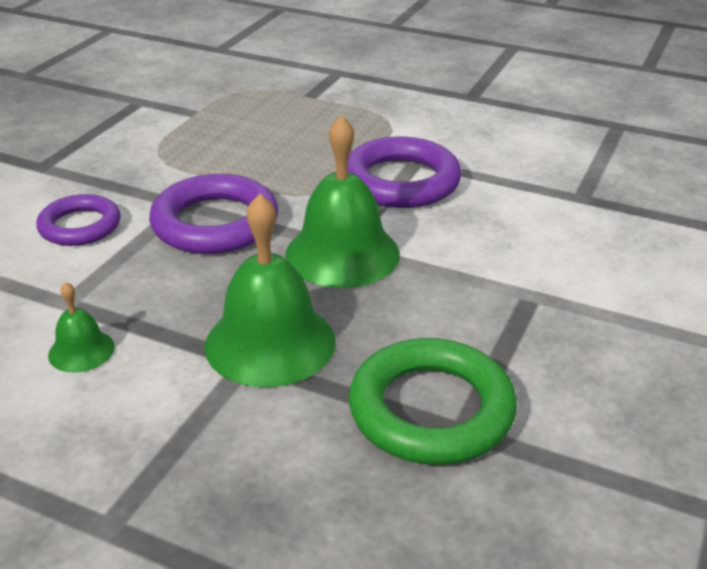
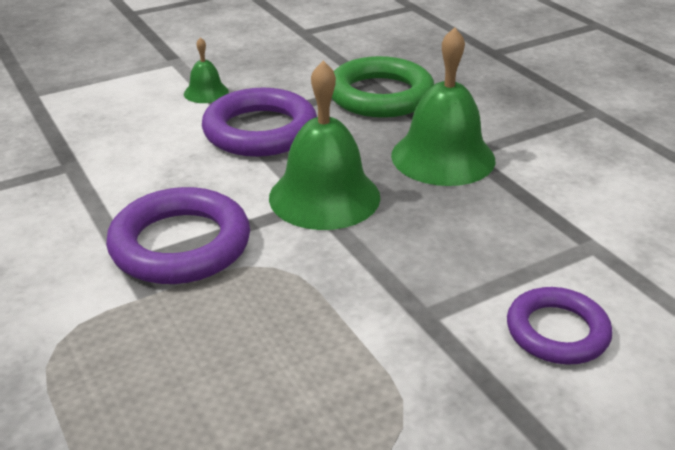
camera: 145 degrees left, 0 degrees up
(81, 350) = (588, 200): green bell -> green bell (206, 92)
(215, 223) = (408, 273): purple ring -> purple ring (260, 131)

